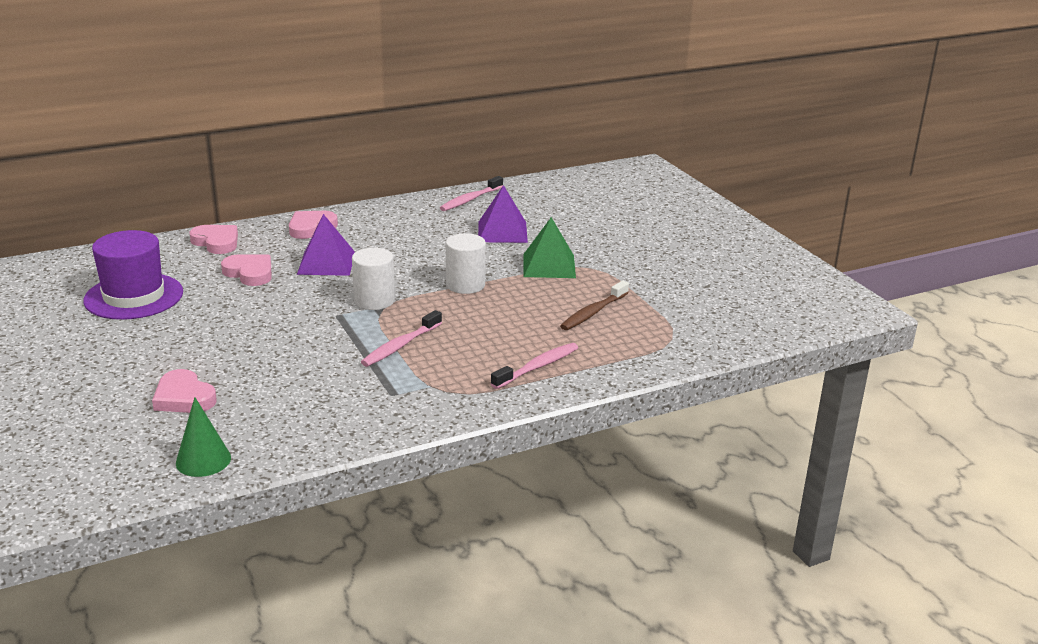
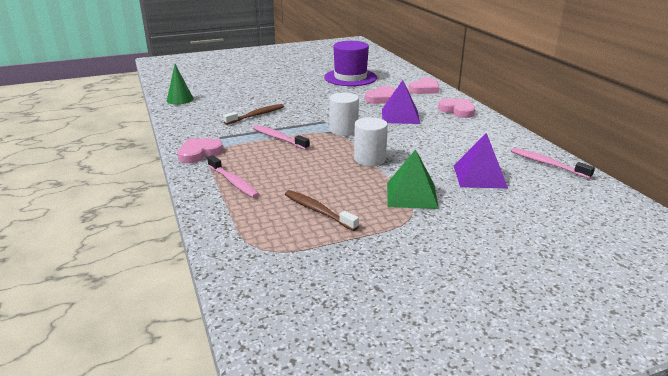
camera: 95 degrees right, 0 degrees up
(184, 397) = (239, 93): pink heart -> pink heart (199, 153)
(305, 370) = (256, 115): none -> brown toothbrush

